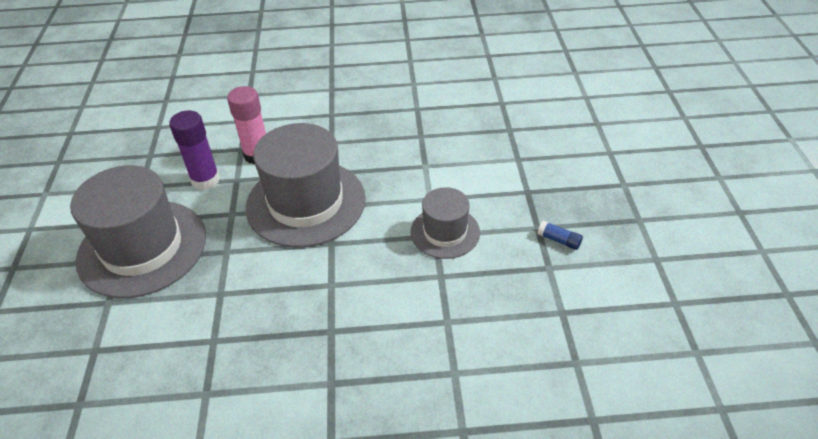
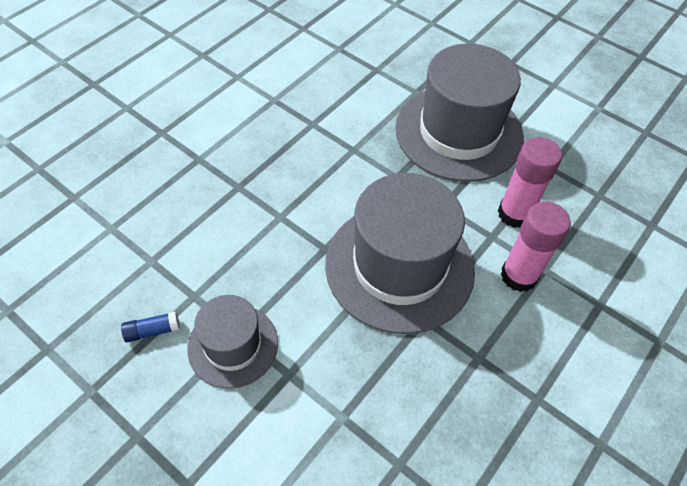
camera: 130 degrees right, 10 degrees up
(205, 180) = (514, 214): purple glue stick -> pink glue stick
(559, 240) = (100, 438): blue glue stick -> blue glue stick (152, 331)

